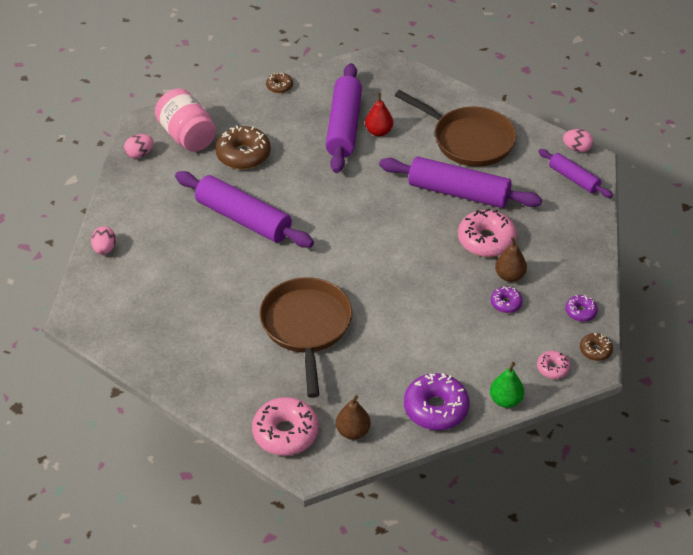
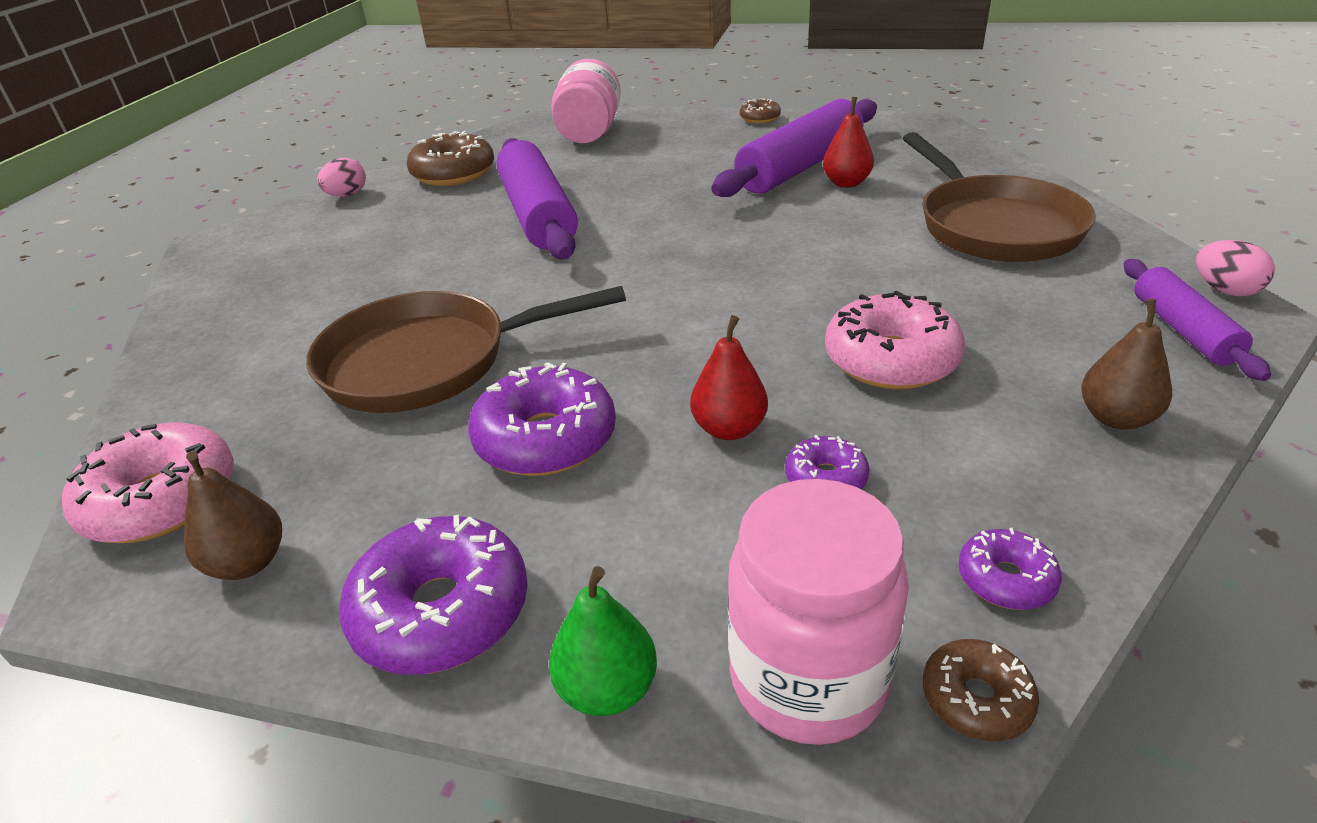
camera: 40 degrees right, 10 degrees down
(139, 154) = (516, 134): pink egg -> none
(243, 155) = (629, 161): brown donut -> brown donut (453, 174)
(306, 327) = (429, 362): brown pan -> brown pan turned 135 degrees counterclockwise
(397, 336) = (546, 439): none -> purple donut
(457, 299) = (729, 429): none -> red pear
(458, 192) = (905, 280): purple rolling pin -> none
(509, 276) = (884, 433): brown pear -> brown pear (1116, 418)
(552, 368) = (808, 679): pink donut -> pink jar

